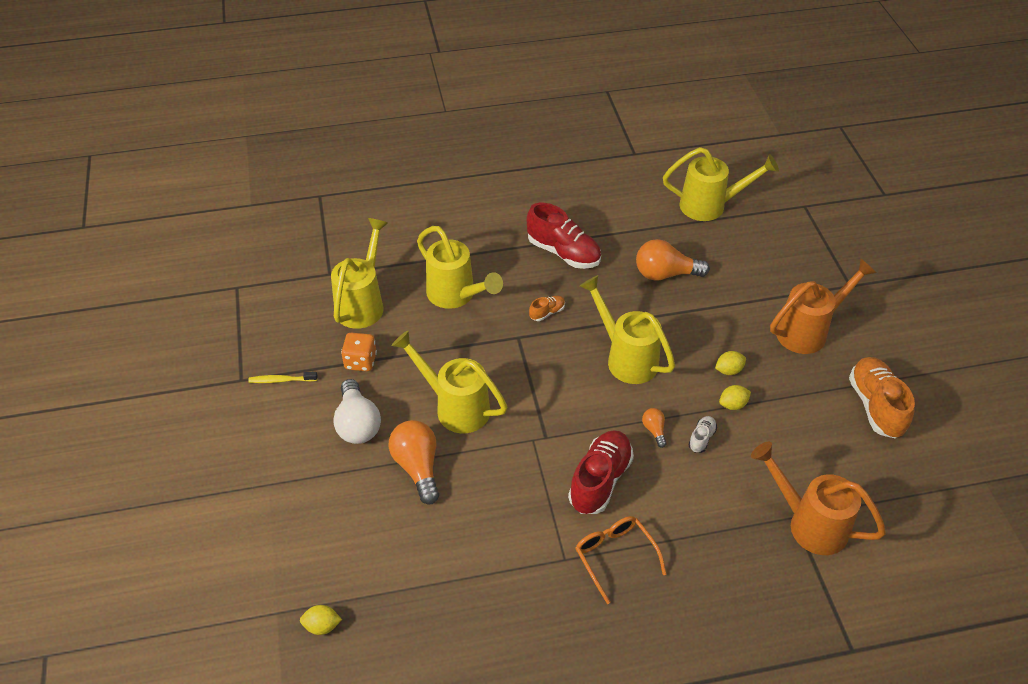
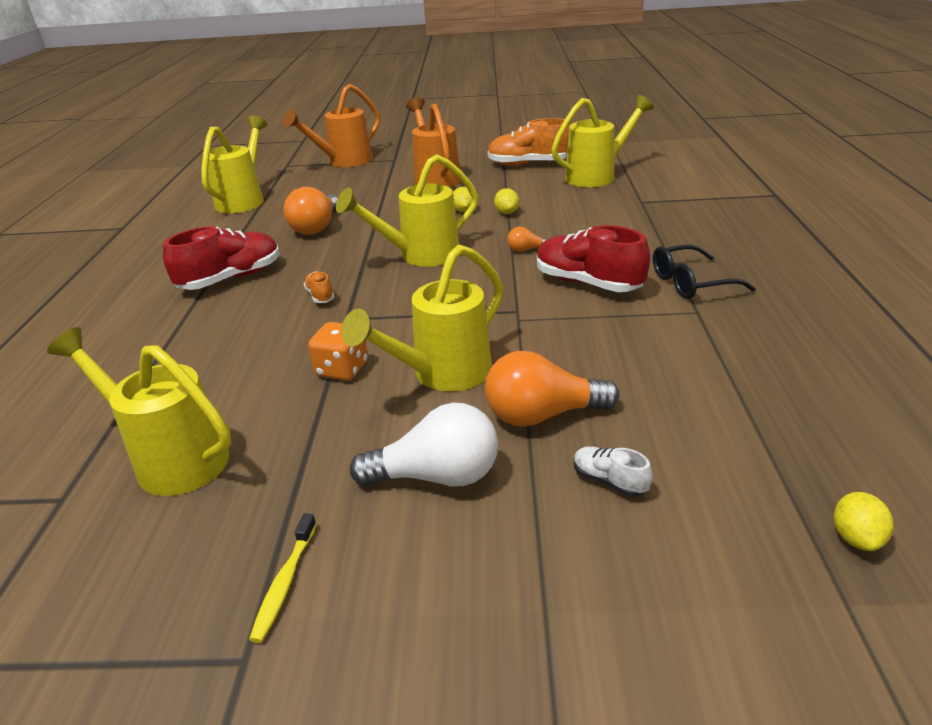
camera: 75 degrees left, 15 degrees down
(360, 361) = (302, 466): orange dice -> orange dice (342, 370)
(456, 296) = (236, 361): yellow watering can -> yellow watering can (597, 176)
(615, 556) = (691, 283): orange glasses -> black glasses
(701, 438) = (543, 229): white shoe -> white shoe (609, 481)
(808, 523) = (648, 197): orange watering can -> orange watering can (343, 162)

